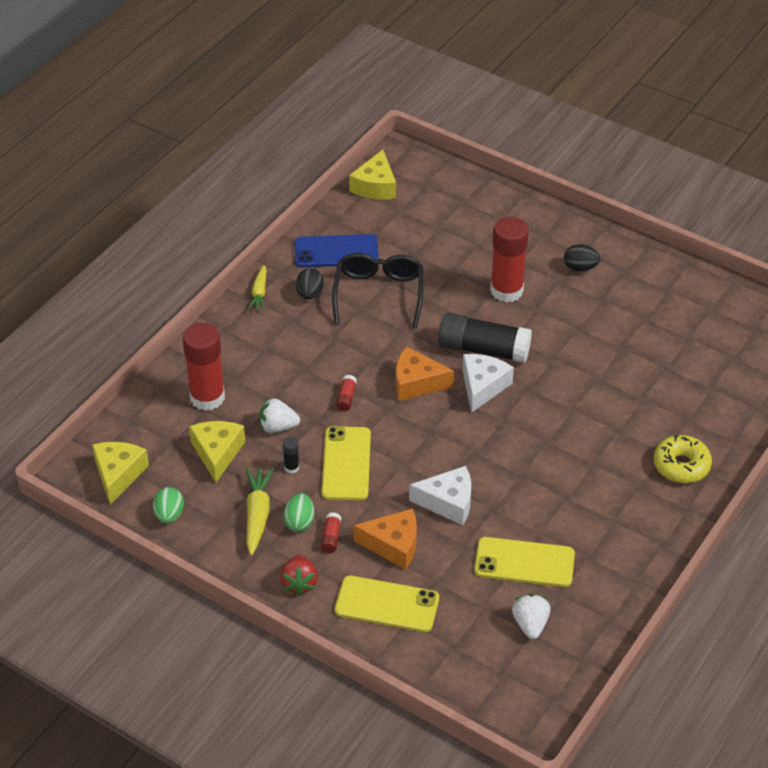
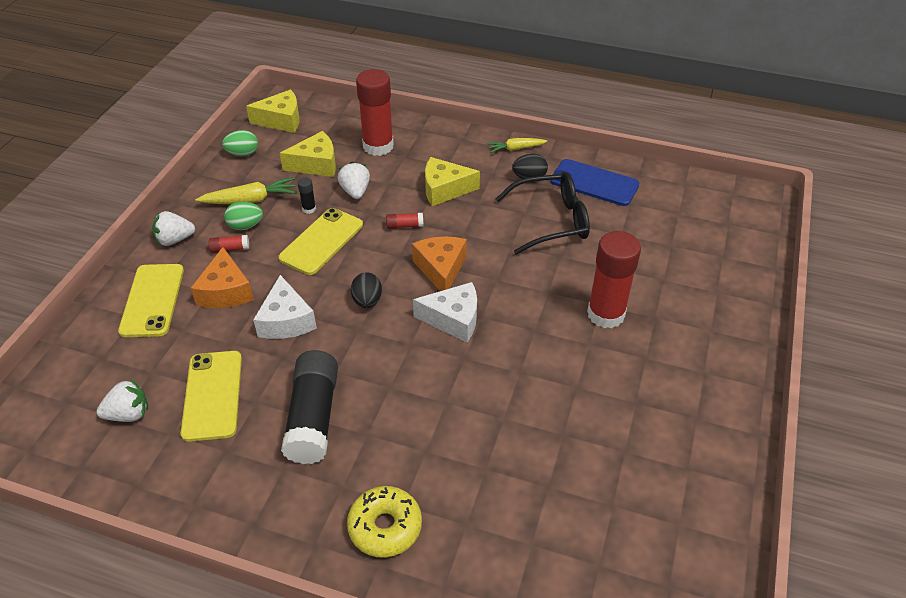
camera: 75 degrees right, 0 degrees up
(299, 583) = (175, 240): red strawberry -> white strawberry
(336, 251) = (594, 183): blue phone -> blue phone turned 45 degrees counterclockwise
(346, 463) = (321, 241): yellow phone -> yellow phone turned 45 degrees counterclockwise
(375, 186) = (702, 191): yellow cheese -> yellow cheese (444, 189)
(483, 349) = (508, 311): black glue stick -> black glue stick (313, 417)
(580, 268) = (678, 373): black egg -> black egg (367, 301)

